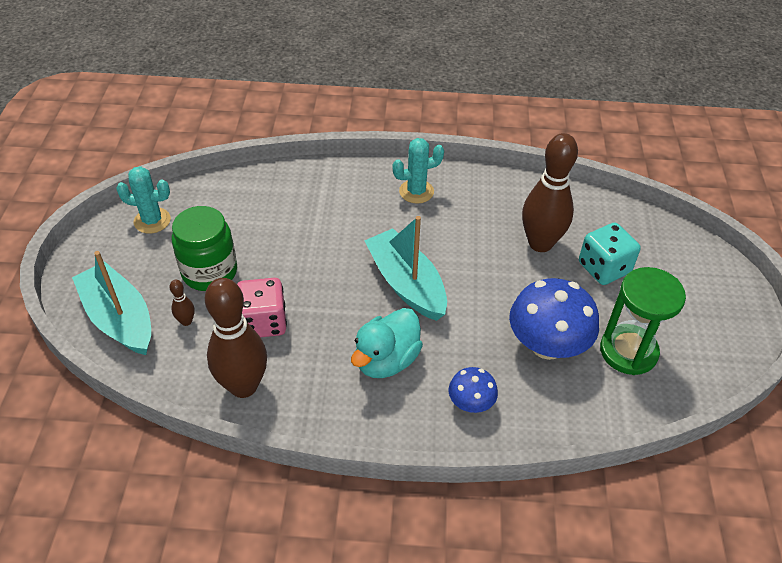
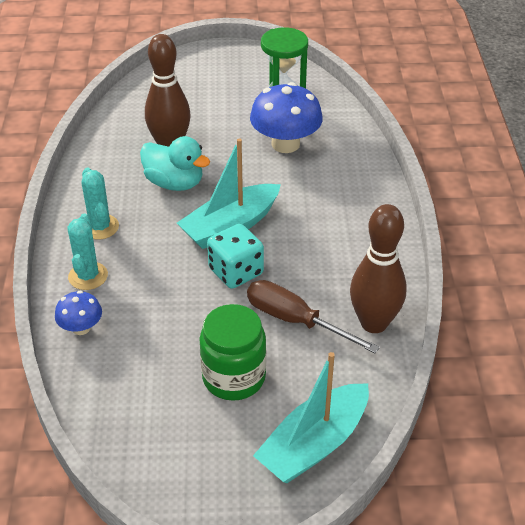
camera: 95 degrees left, 5 degrees down
(152, 221) = (155, 452): turquoise cactus -> turquoise cactus (88, 276)
(186, 321) = (306, 383): brown bowling pin -> none
(263, 322) = (295, 321): pink dice -> brown screwdriver
(386, 360) = (322, 232): turquoise duck -> turquoise duck (174, 183)
(471, 403) = (353, 183): blue mushroom -> blue mushroom (81, 328)
(604, 268) = (196, 113): turquoise dice -> turquoise dice (236, 272)

